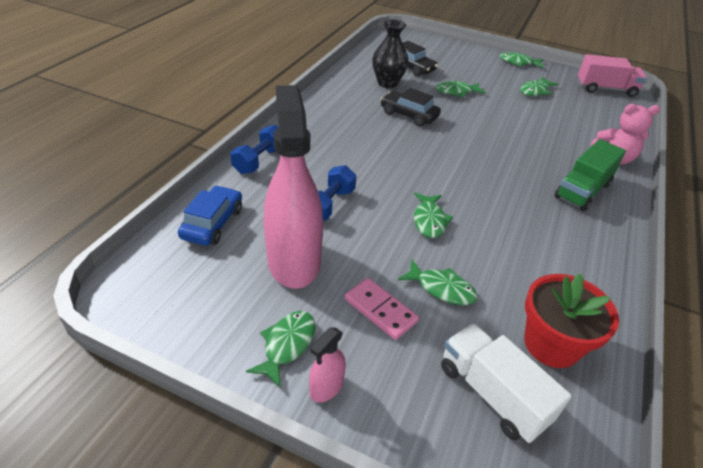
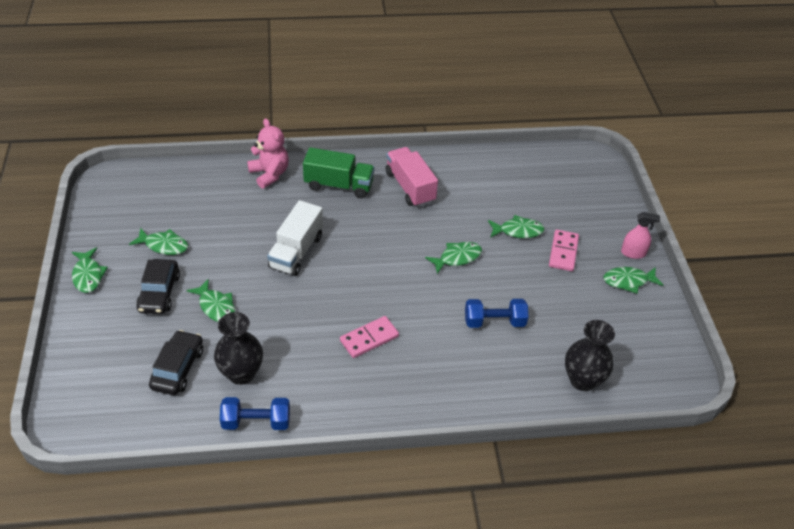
camera: 120 degrees left, 5 degrees up
(212, 223) = (583, 380): blue car -> black vase
(260, 161) = (483, 400): blue dumbbell -> blue dumbbell (256, 422)
(293, 261) = (568, 312): pink spray bottle -> none
(372, 136) = (369, 338): none -> pink domino
(409, 115) = (303, 327): black car -> black car (159, 293)
(441, 288) = (518, 231): green fish -> green fish turned 90 degrees clockwise
(492, 393) = (570, 191): white truck -> white truck (296, 252)
(551, 344) = (514, 176): red flower pot -> none
(606, 89) = (117, 194): pink truck -> pink truck (410, 187)

